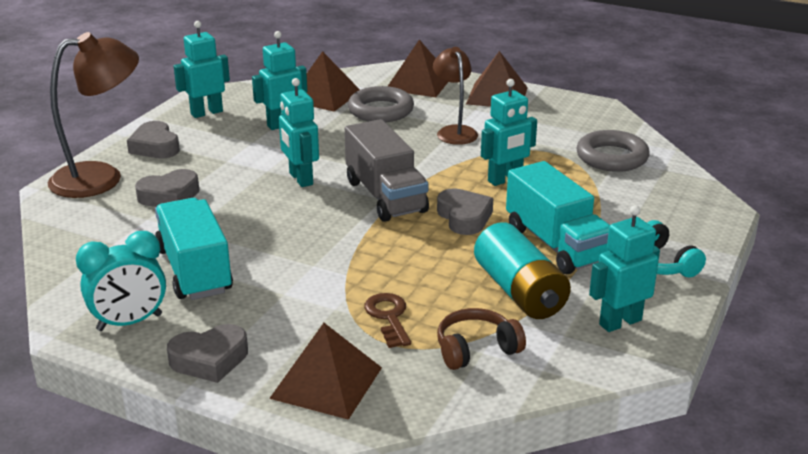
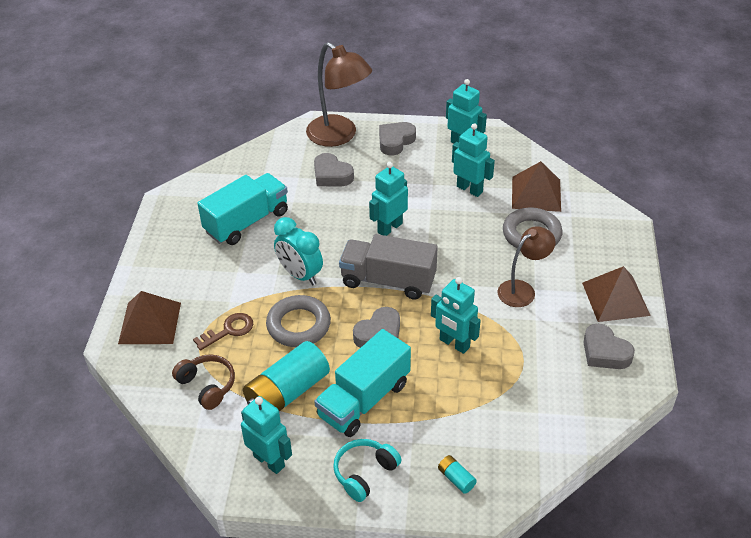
camera: 70 degrees right, 15 degrees up
(129, 322) = (181, 217): turquoise clock -> turquoise clock (300, 275)
(210, 359) = (156, 264): grey heart -> grey heart (605, 352)
(385, 196) = (388, 281): grey truck -> grey truck turned 60 degrees clockwise
(418, 83) = (603, 241): brown pyramid -> none
(612, 157) = (539, 407): grey ring -> grey ring (298, 325)
(683, 215) = (456, 479): none -> turquoise battery

